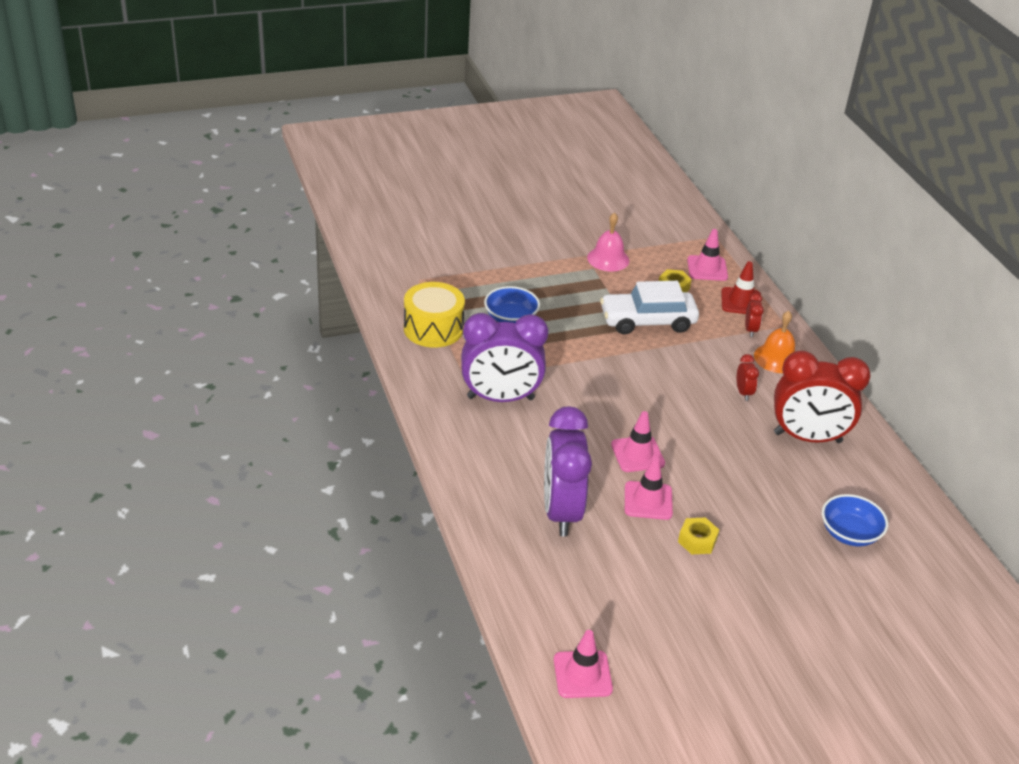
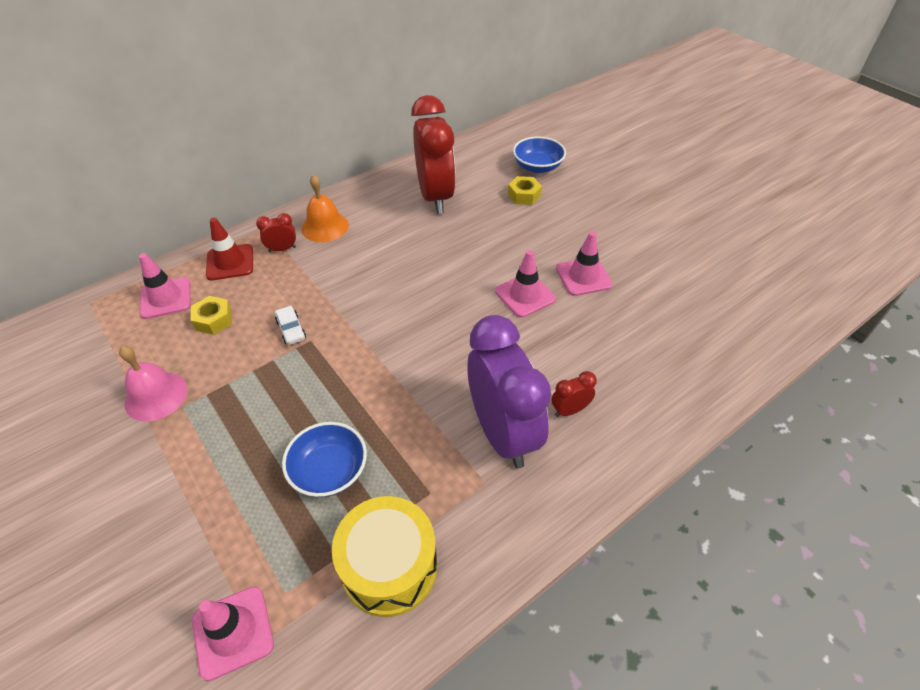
camera: 105 degrees left, 10 degrees up
(561, 512) = (644, 332): purple clock -> none
(582, 674) = (807, 277): pink traffic cone -> pink traffic cone (233, 632)
(647, 321) = (291, 330): white car -> white car, size x0.40
(697, 541) = (609, 240): yellow nut -> yellow nut (524, 195)
(743, 393) = (390, 240): red clock -> red clock (569, 410)

